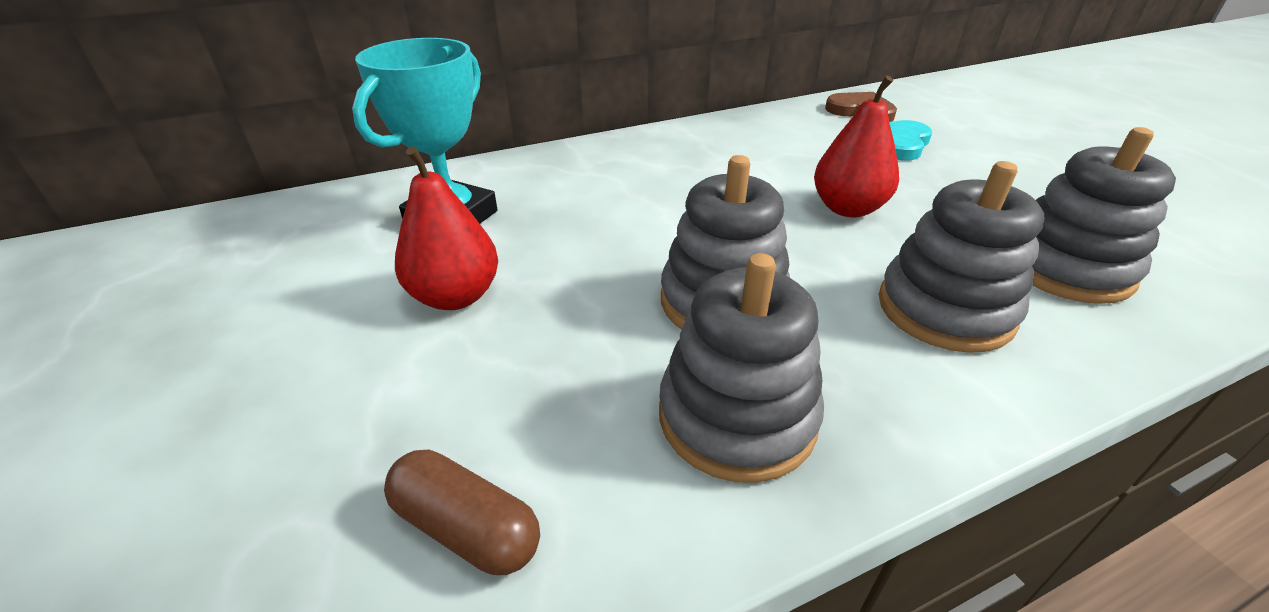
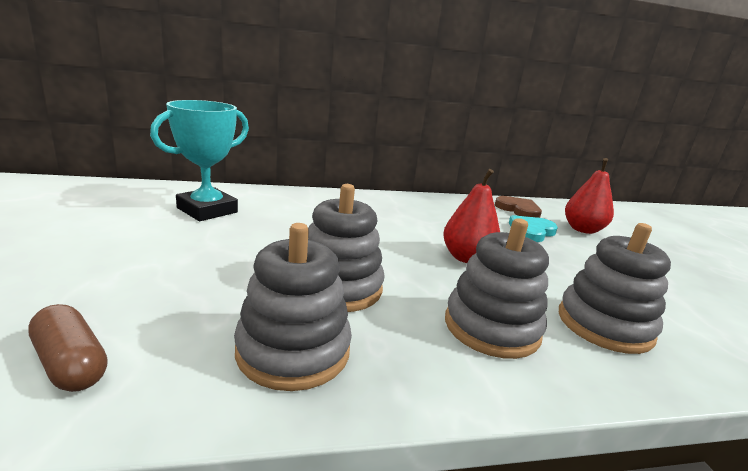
camera: 10 degrees right, 15 degrees down
(455, 296) = (174, 247): red pear -> red pear (582, 229)

